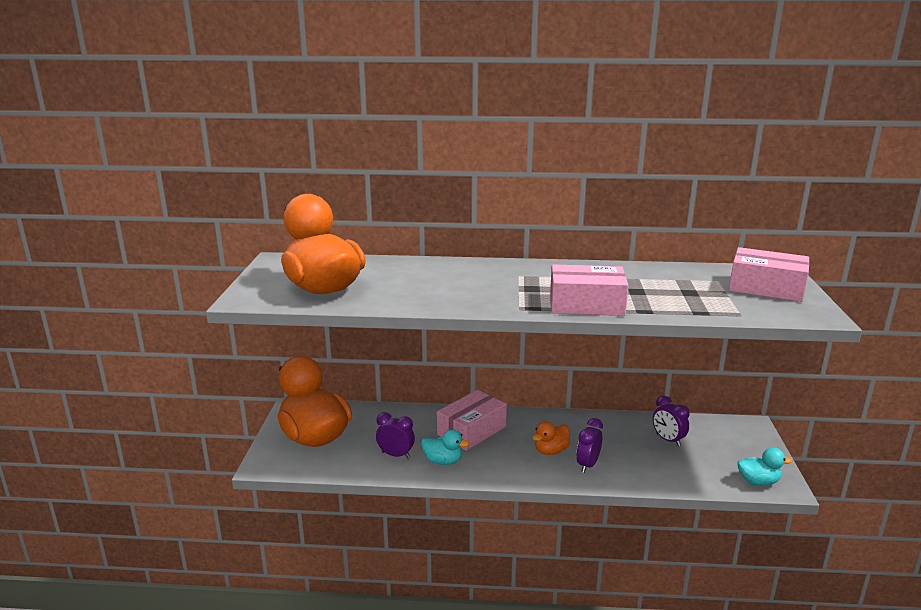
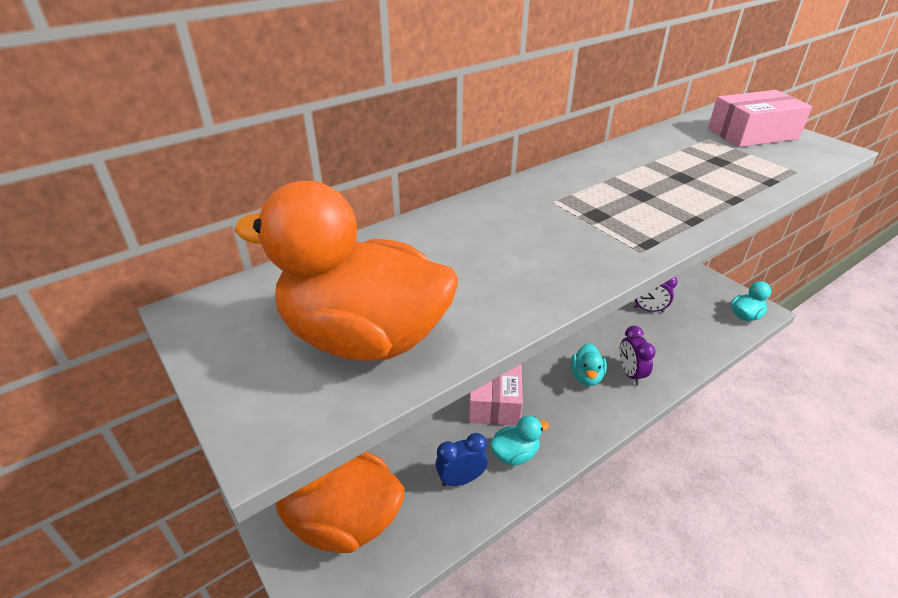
camera: 40 degrees left, 15 degrees up
(396, 455) = (461, 479): purple clock -> blue clock
(551, 451) = (586, 376): orange duck -> turquoise duck
(586, 304) = (680, 214): pink box -> none

